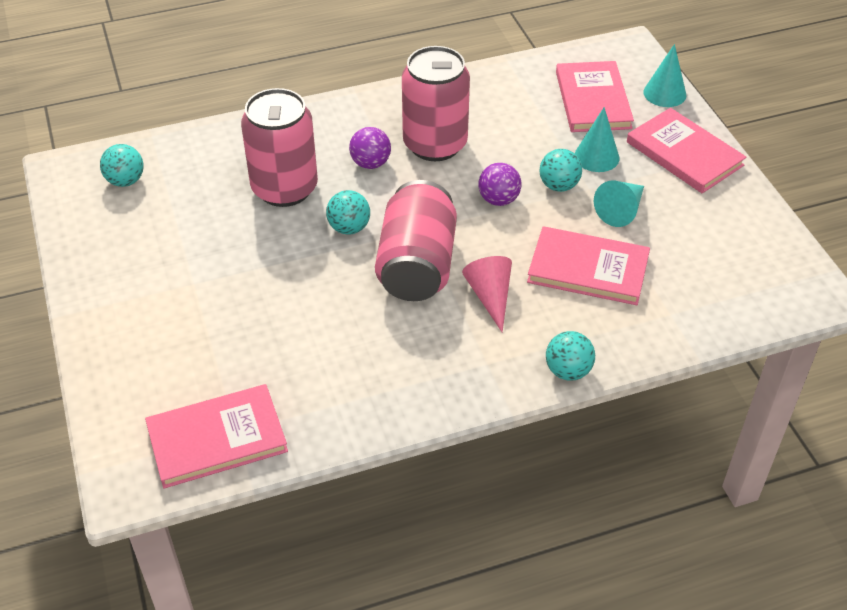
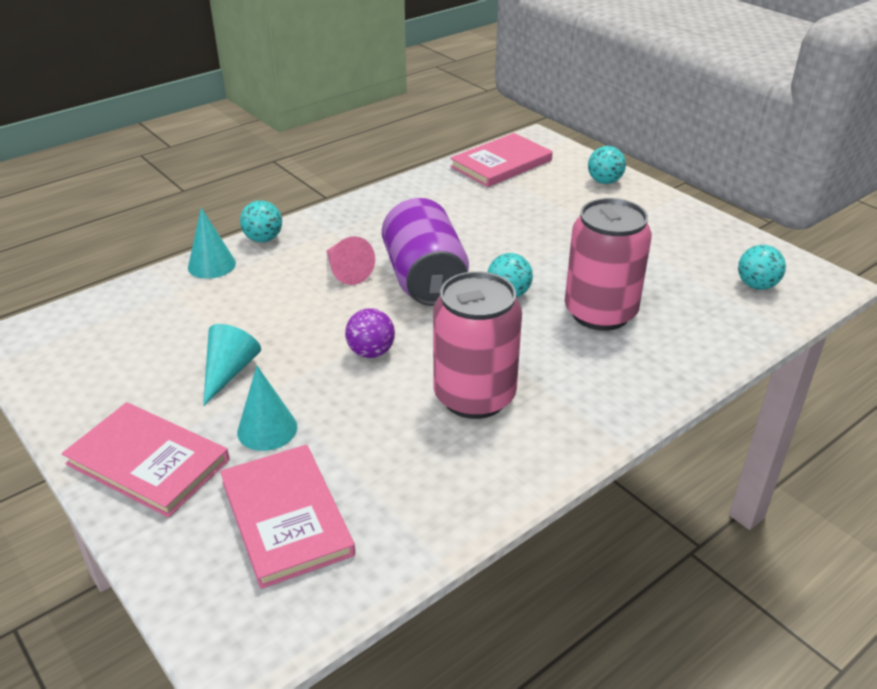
camera: 160 degrees right, 10 degrees down
(370, 163) = (533, 357): purple ball -> none
(417, 265) = (424, 279): pink can -> purple can
(559, 185) = (307, 382): turquoise ball -> turquoise ball (604, 181)
(588, 269) = (258, 310): pink book -> none
(664, 93) = (173, 561): turquoise cone -> turquoise cone (211, 265)

